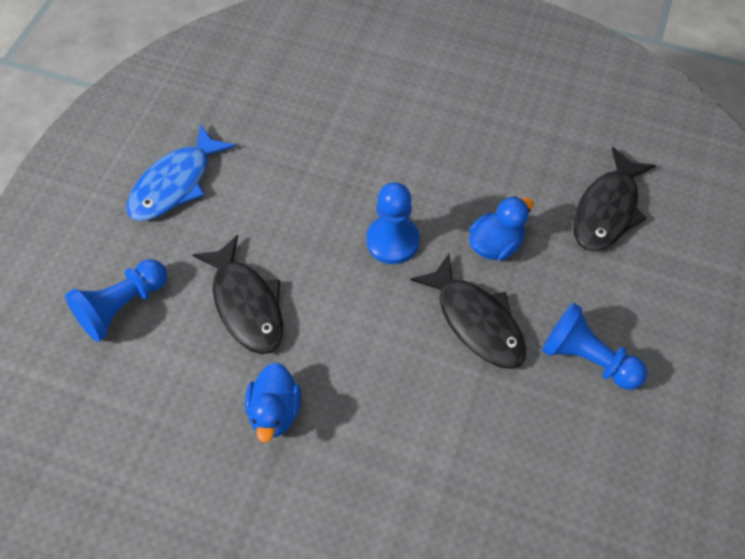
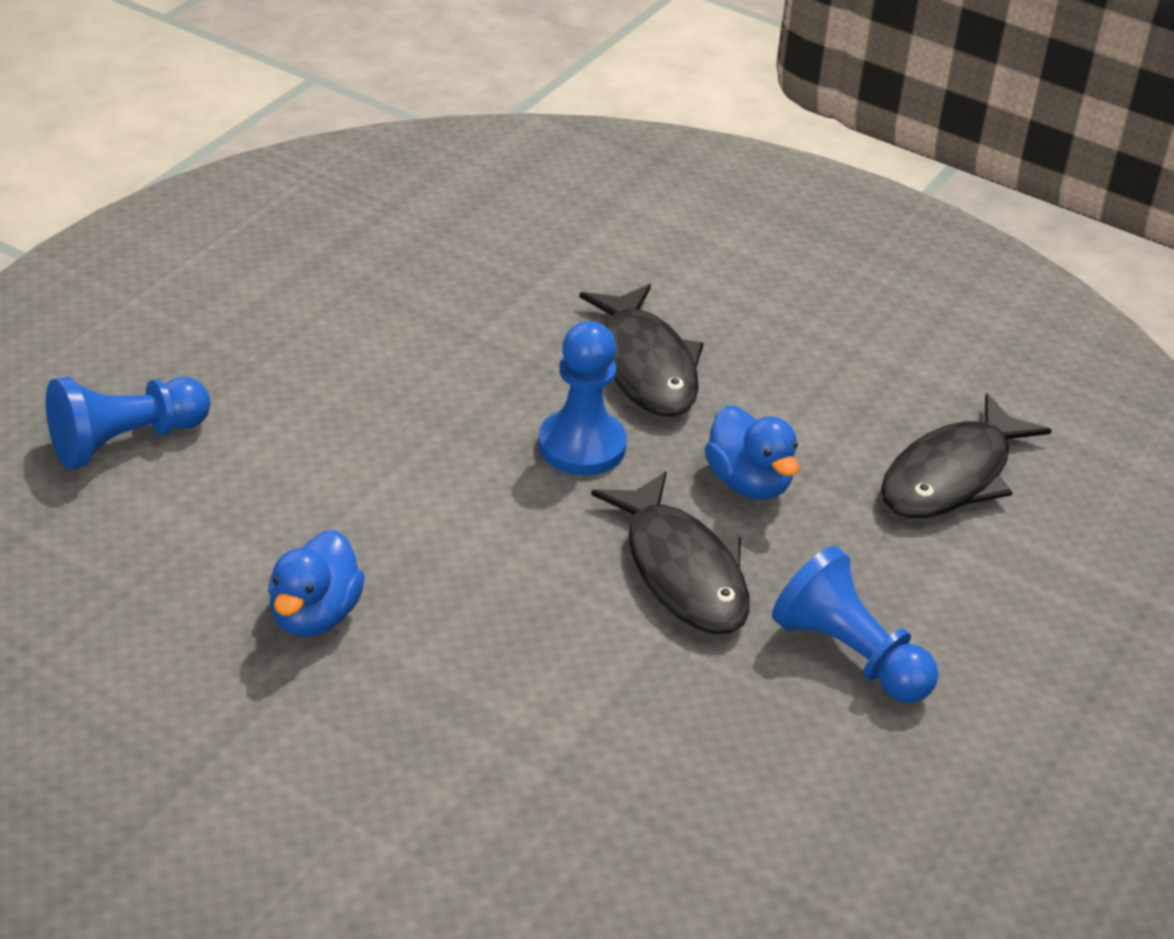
camera: 10 degrees right, 20 degrees down
(175, 183) = (264, 311): blue fish -> none
(246, 304) = (319, 476): black fish -> black fish (646, 366)
(495, 244) = (749, 482): blue duck -> blue duck turned 90 degrees clockwise

